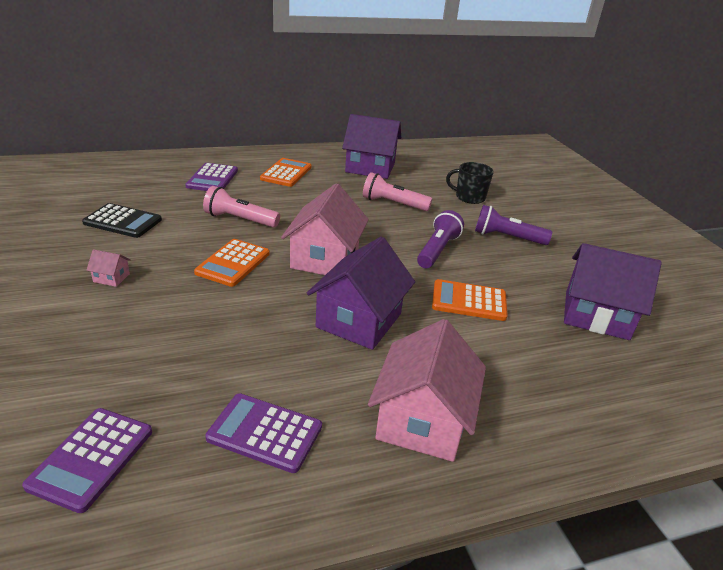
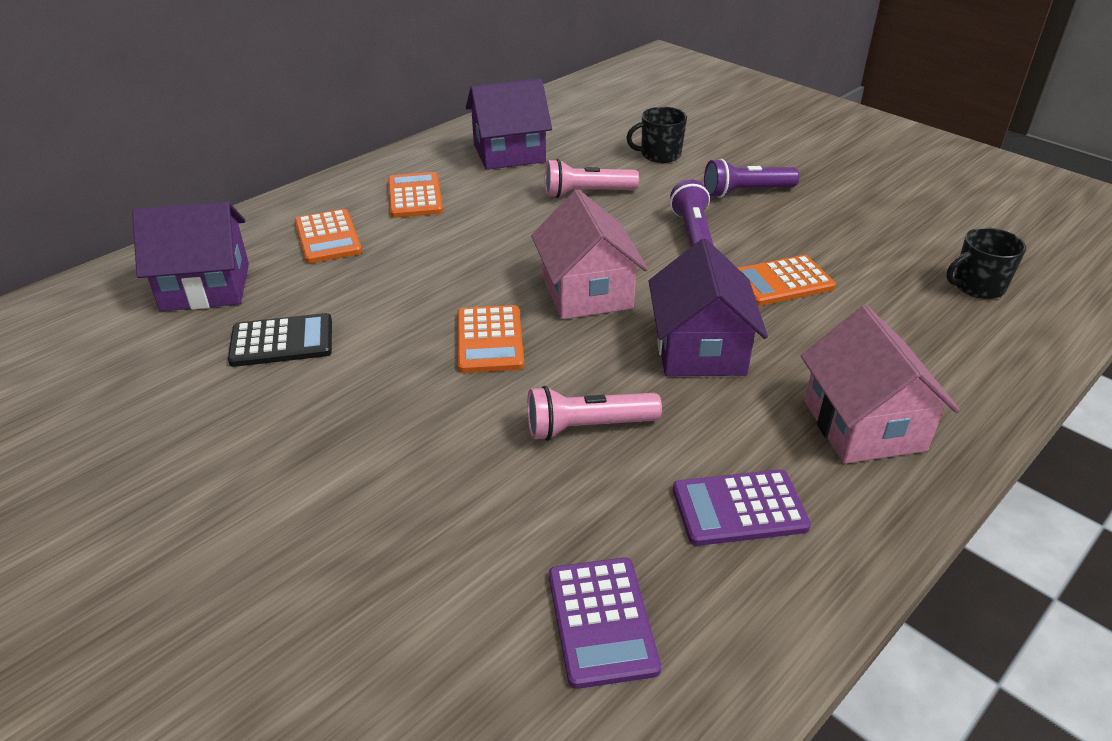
camera: 25 degrees left, 5 degrees up
(111, 278) = (364, 419): pink house -> none
(212, 178) = (328, 237): purple calculator -> orange calculator
(240, 220) = (431, 281): pink flashlight -> pink flashlight (588, 427)
(596, 315) = (906, 248): purple house -> purple house (205, 287)
(631, 363) = (977, 286): none -> black mug

